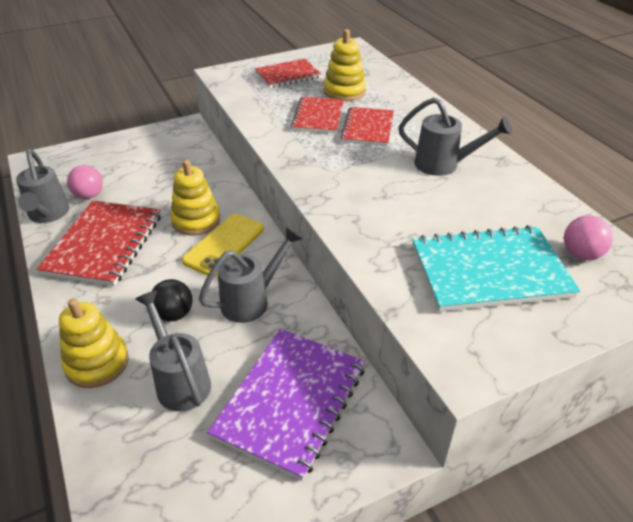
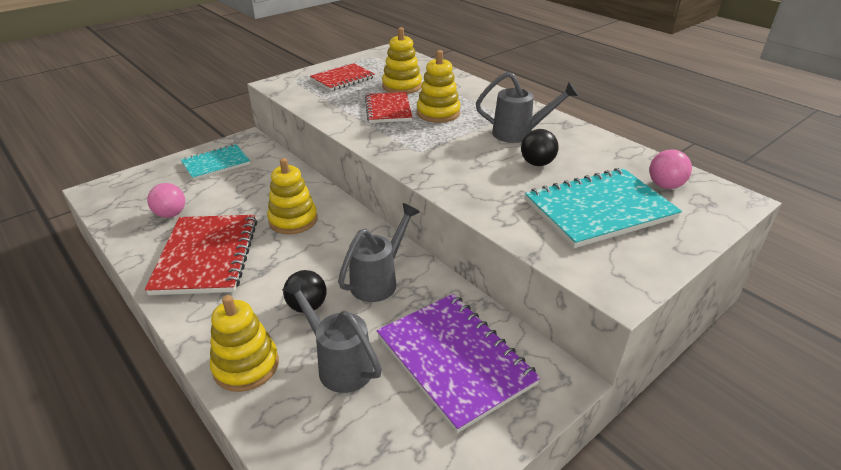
camera: 15 degrees left, 5 degrees down
(48, 215) = (133, 239): grey watering can -> none
(148, 148) = (216, 164): none -> turquoise notebook
(224, 244) = (330, 237): yellow phone -> none
(290, 401) = (454, 360): purple notebook -> purple notebook turned 45 degrees counterclockwise
(368, 128) = (438, 113): red notebook -> yellow stacking toy
(446, 204) = (537, 163): none -> black ball

